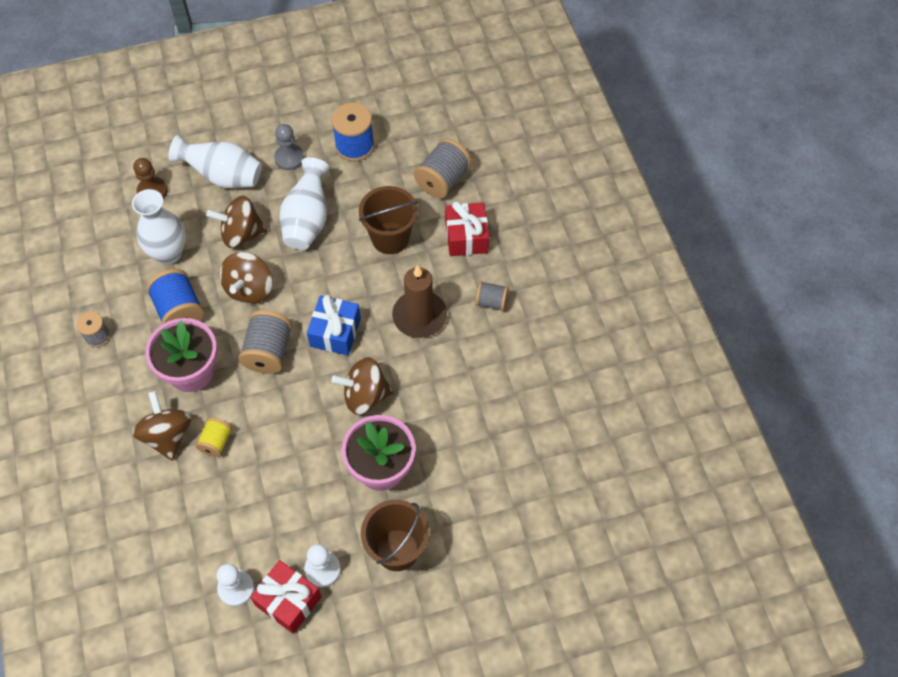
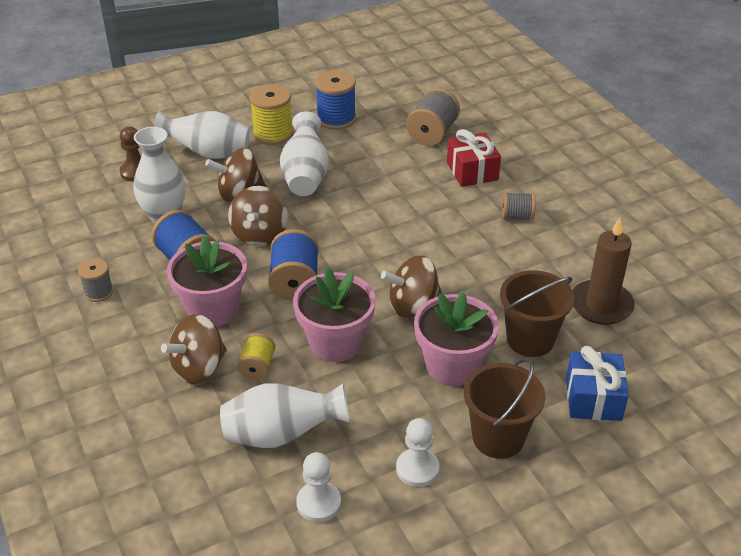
camera: 10 degrees left, 20 degrees down
(167, 435) = (199, 368): brown spinning top -> brown spinning top turned 105 degrees counterclockwise
(221, 516) = (281, 435): none -> white vase
(268, 352) = (295, 282): grey spool -> blue spool
(288, 426) = (335, 342): none -> pink flower pot
(288, 601) = (386, 506): red gift -> none
(289, 158) = (273, 134): grey pawn -> yellow spool
(335, 332) = (363, 258): blue gift -> blue gift (593, 398)
(390, 238) = (395, 180): brown bucket -> brown bucket (530, 339)
(419, 316) = (447, 235): brown candle -> brown candle (601, 305)

